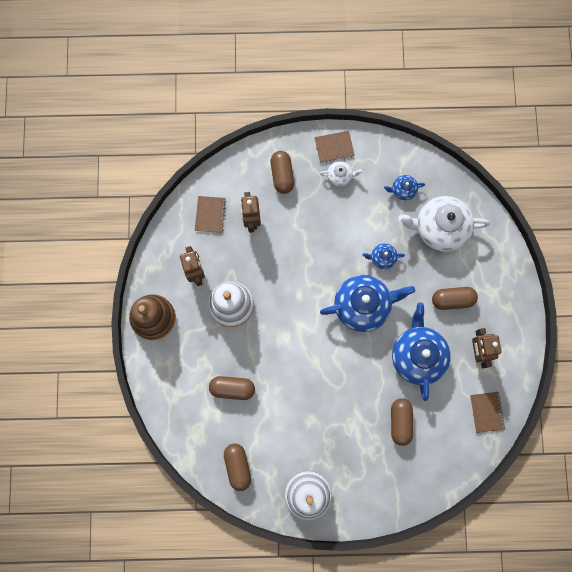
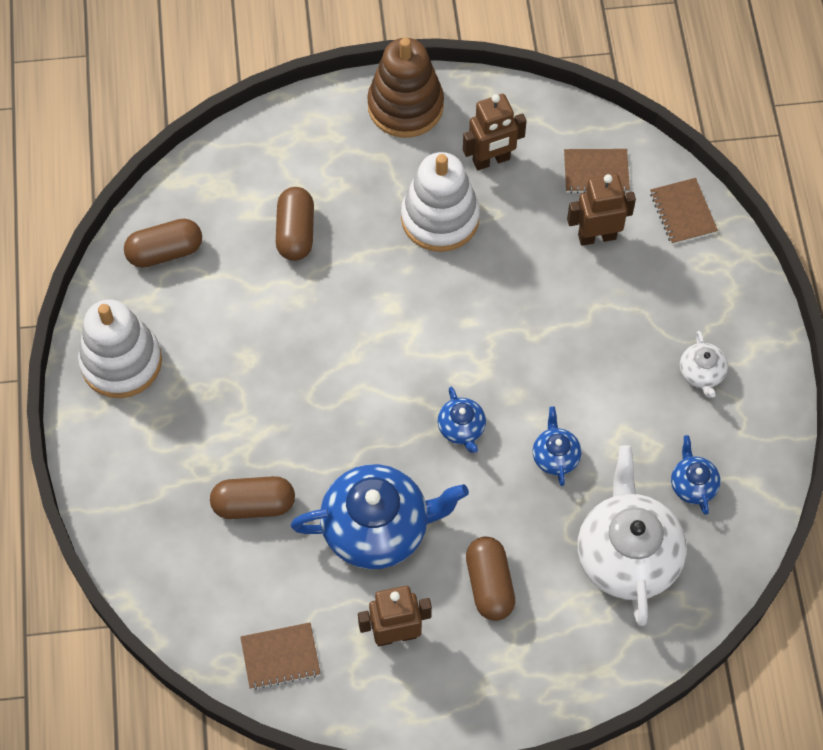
camera: 85 degrees right, 15 degrees down
(282, 175) = (687, 278): brown capsule -> none
(334, 147) = (756, 360): brown notebook -> brown notebook (683, 212)
(363, 305) = (461, 428): blue teapot -> blue teapot, size x0.46

